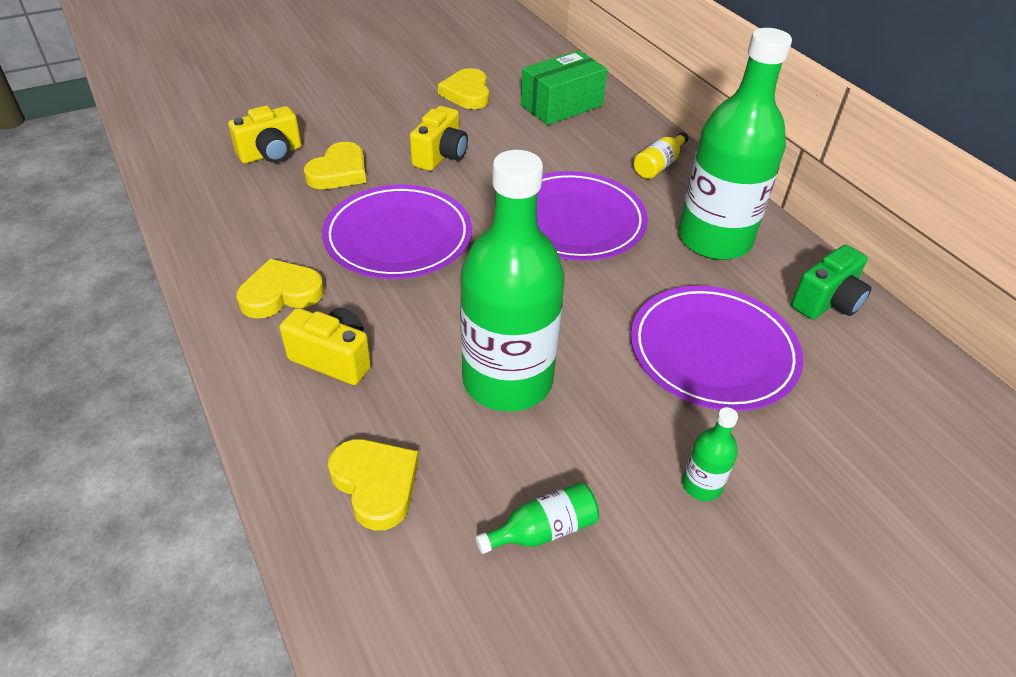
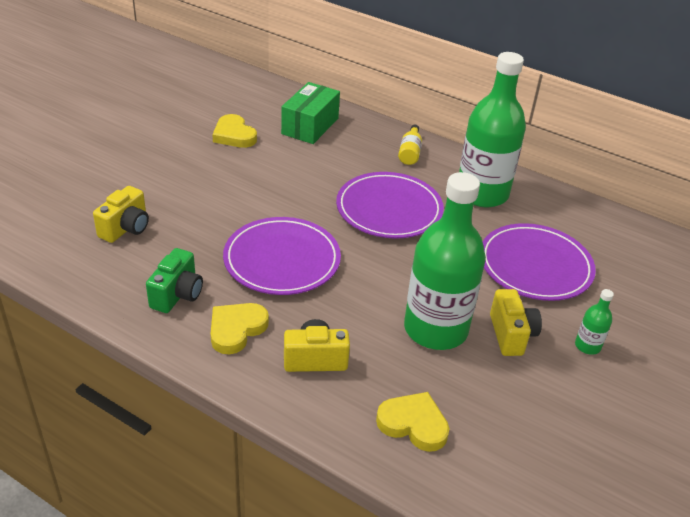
camera: 30 degrees left, 5 degrees down
(339, 172) = (193, 226): yellow heart -> none
(441, 156) = (258, 190): yellow camera -> yellow camera (511, 335)
(543, 530) = (528, 407): green bottle -> none
(827, 302) = (572, 213): green camera -> green camera (177, 295)

